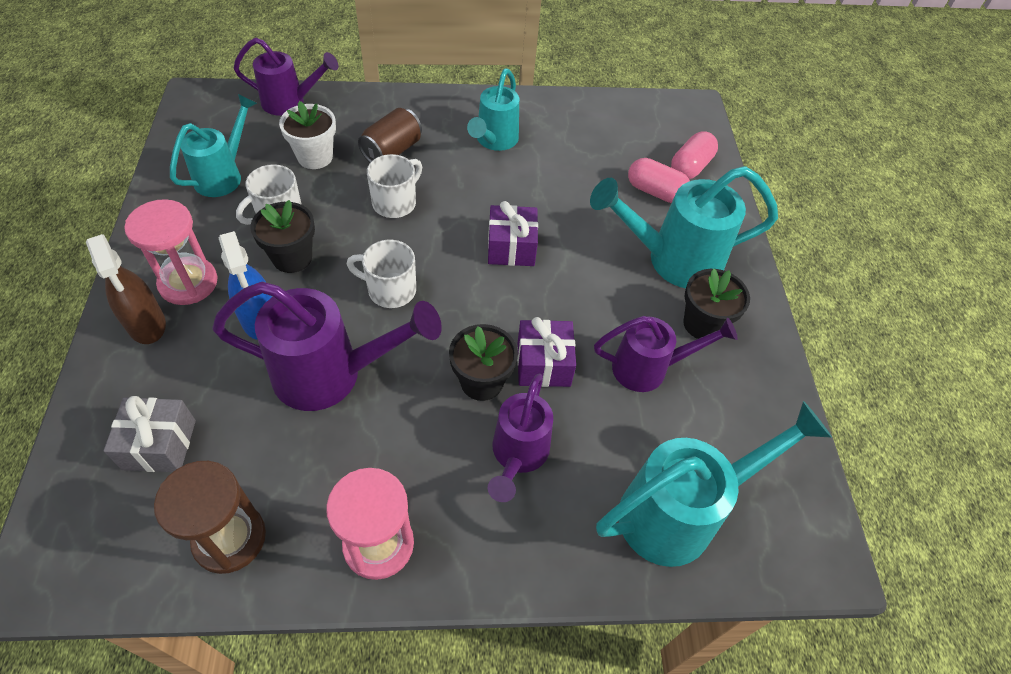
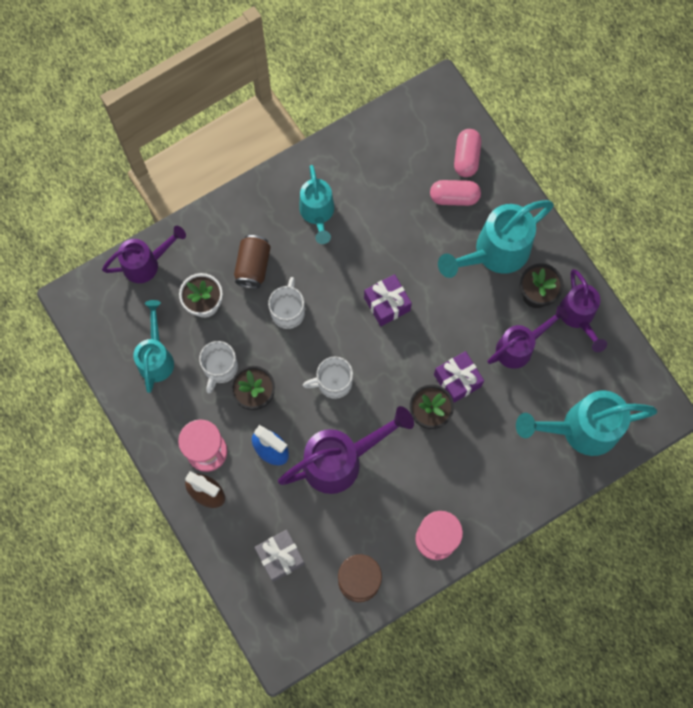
camera: 25 degrees left, 20 degrees up
(517, 456) = (476, 448): purple watering can -> purple watering can (578, 317)
(681, 512) = (580, 429): turquoise watering can -> turquoise watering can turned 135 degrees counterclockwise

